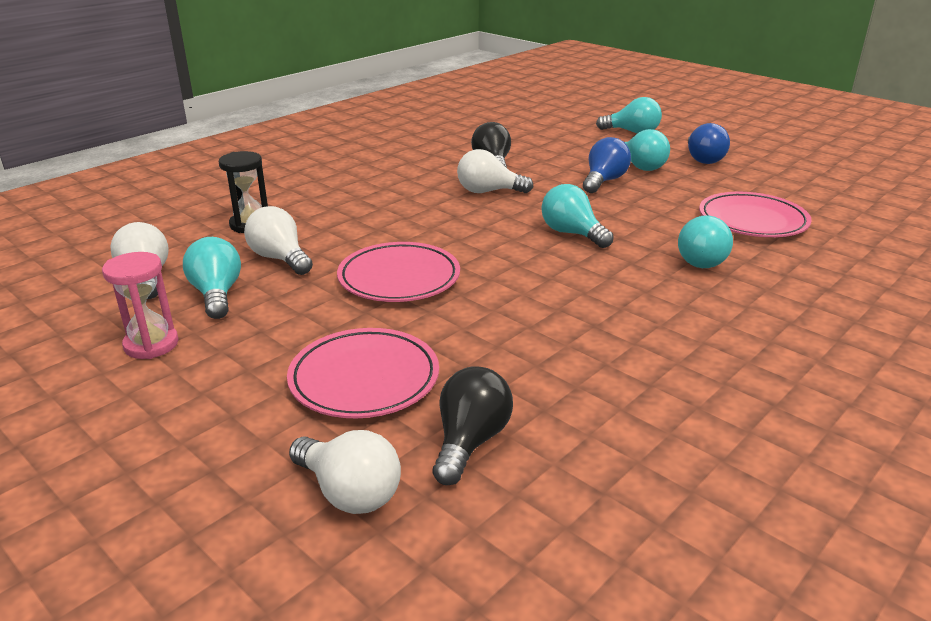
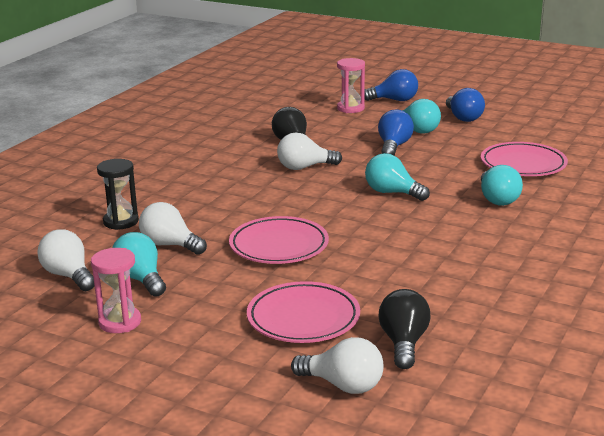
camera: 15 degrees left, 5 degrees down
(578, 135) = (350, 108): none -> pink hourglass
(632, 132) = (394, 100): turquoise light bulb -> blue light bulb

